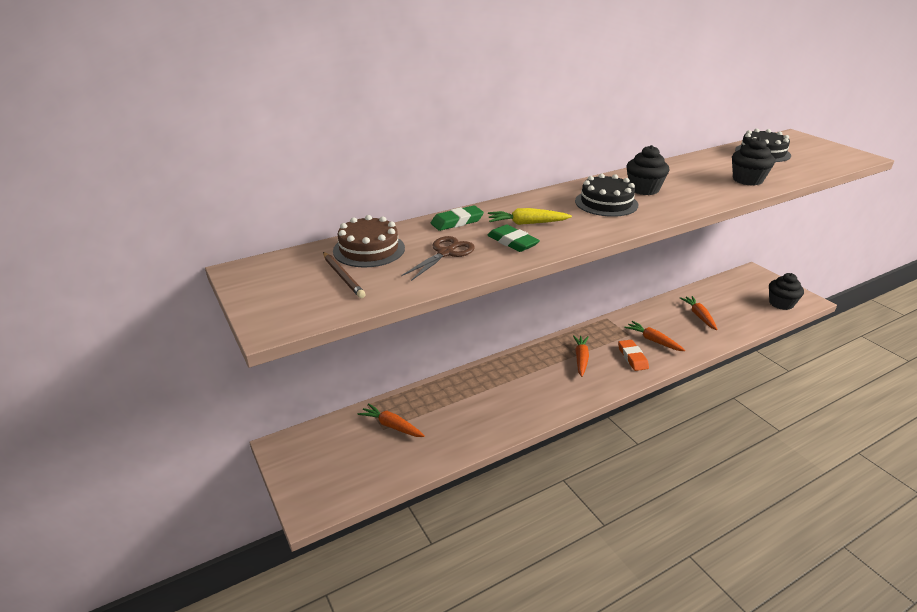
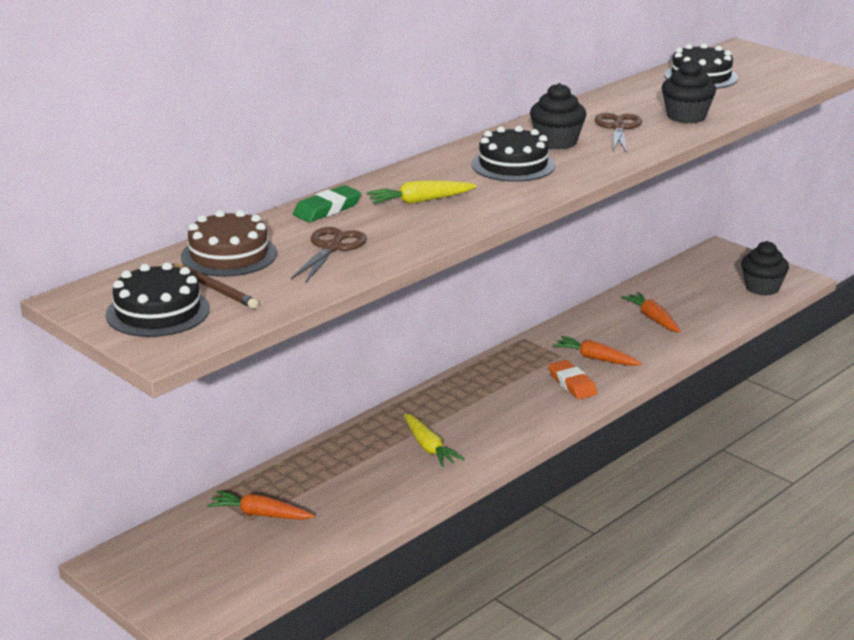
camera: 15 degrees left, 5 degrees down
(290, 290) = (158, 312): none -> black cake
(512, 242) = (411, 225): green eraser -> none
(521, 392) = (429, 447): none -> yellow carrot
(581, 359) = (501, 395): orange carrot -> none
(693, 183) = (618, 128): none -> brown scissors

